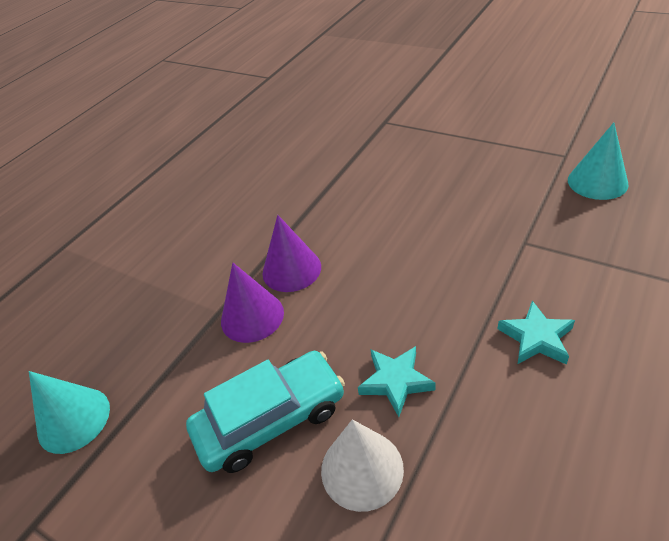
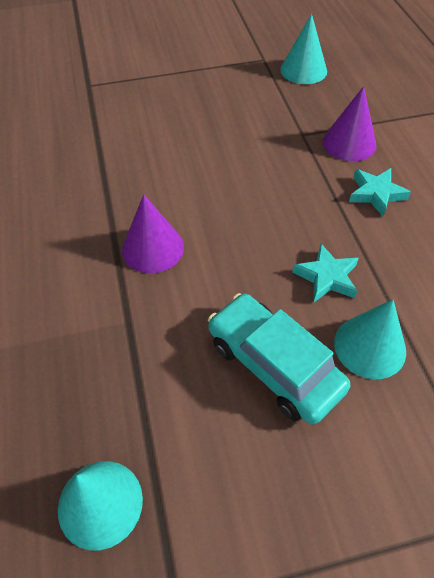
camera: 50 degrees left, 10 degrees up
(252, 316) = (164, 304): purple cone -> purple cone (349, 143)
(271, 419) = (274, 364): turquoise car -> turquoise car turned 60 degrees counterclockwise
(362, 469) = (369, 346): white cone -> turquoise cone

